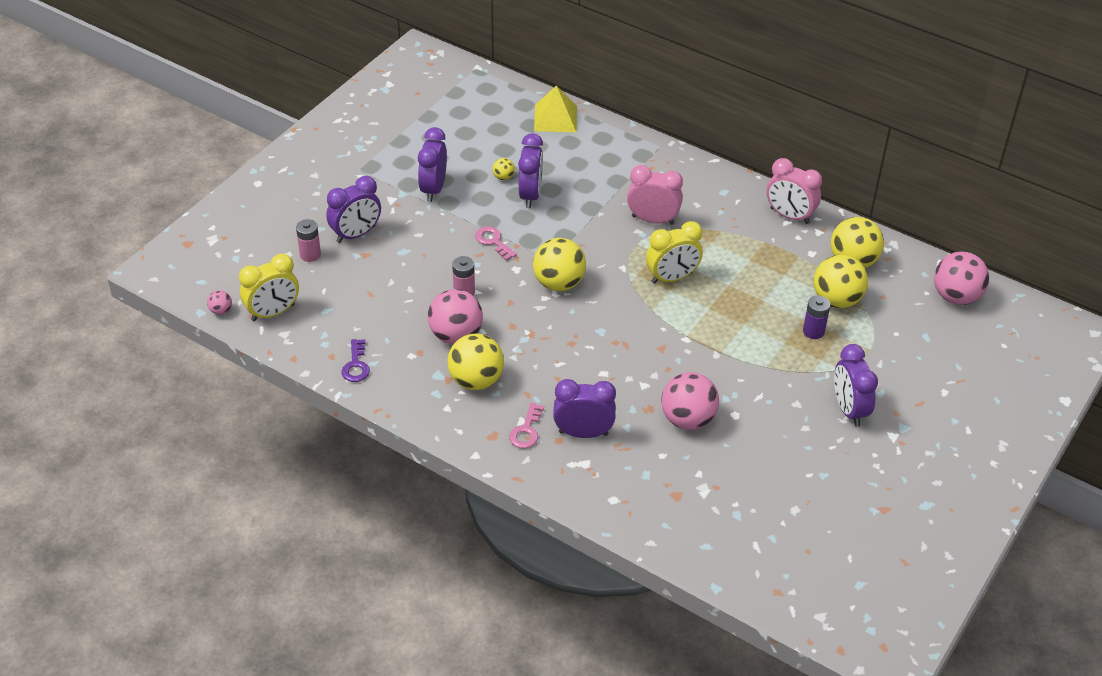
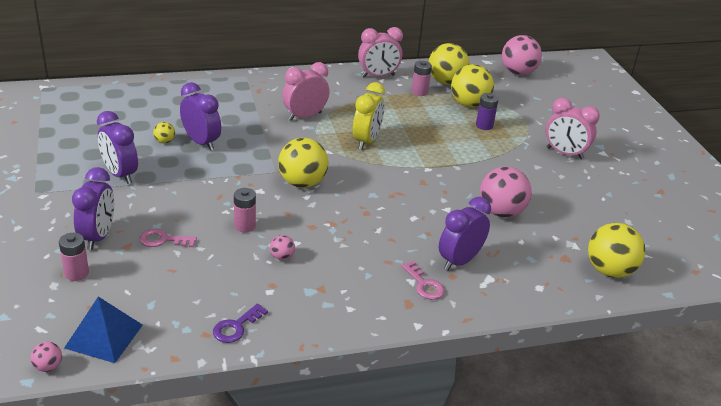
camera: 50 degrees left, 10 degrees down
(273, 313) = (104, 336): yellow clock -> blue pyramid
(356, 365) = (236, 327): purple key -> purple key turned 90 degrees clockwise
(456, 335) = (282, 257): pink ball -> pink ball, size x0.45
(476, 380) = (341, 276): yellow ball -> yellow ball (609, 270)
(493, 241) = (217, 183): pink key -> pink key (163, 240)
(555, 118) = (150, 91): yellow pyramid -> none
(805, 257) = (419, 92): none -> pink battery
(849, 410) = (564, 153): purple clock -> pink clock

